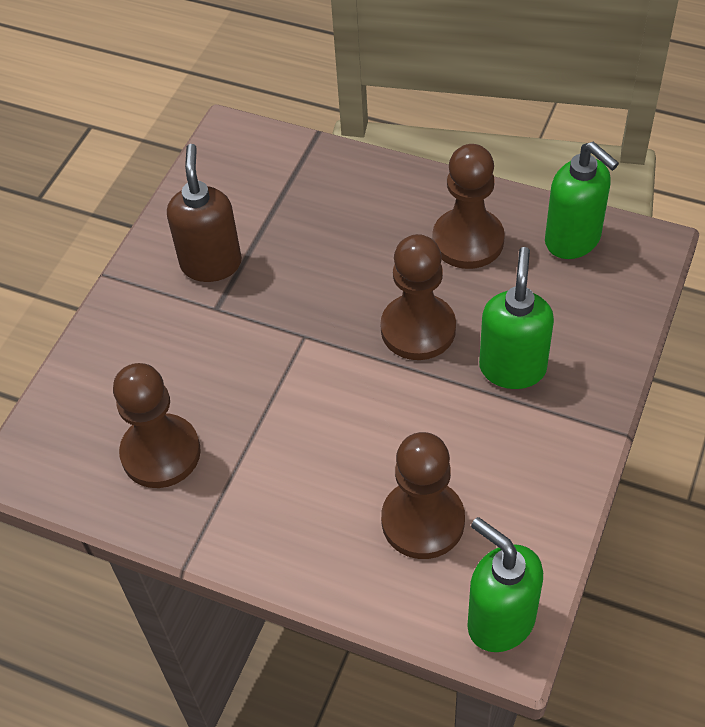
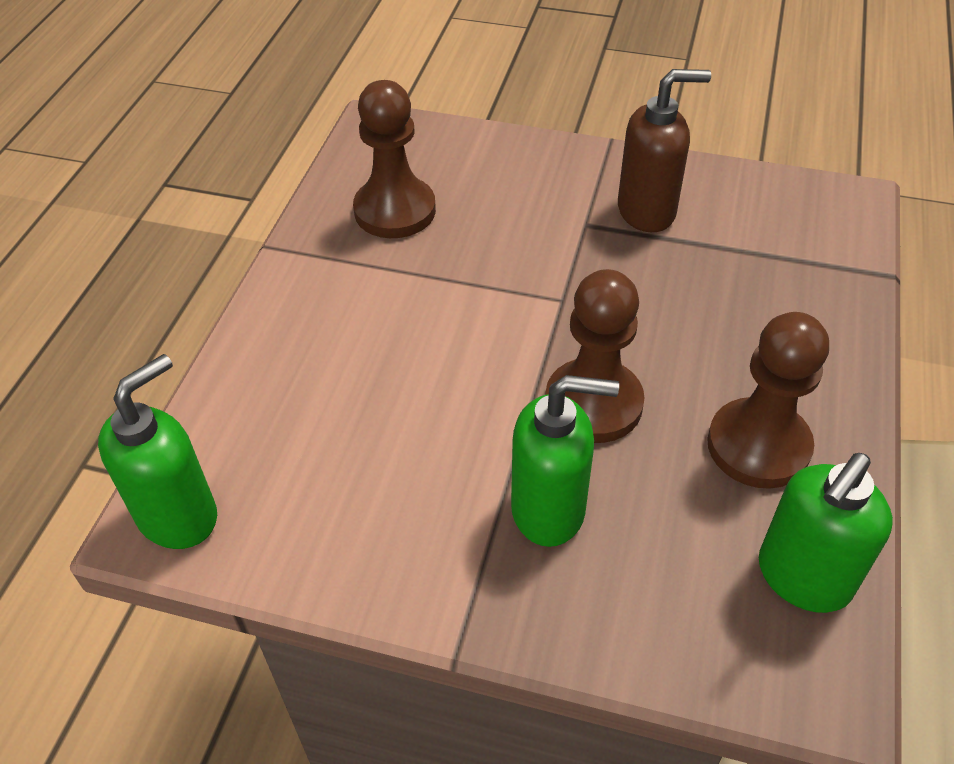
camera: 80 degrees right, 5 degrees down
(423, 521) = (314, 431): brown pawn -> none

